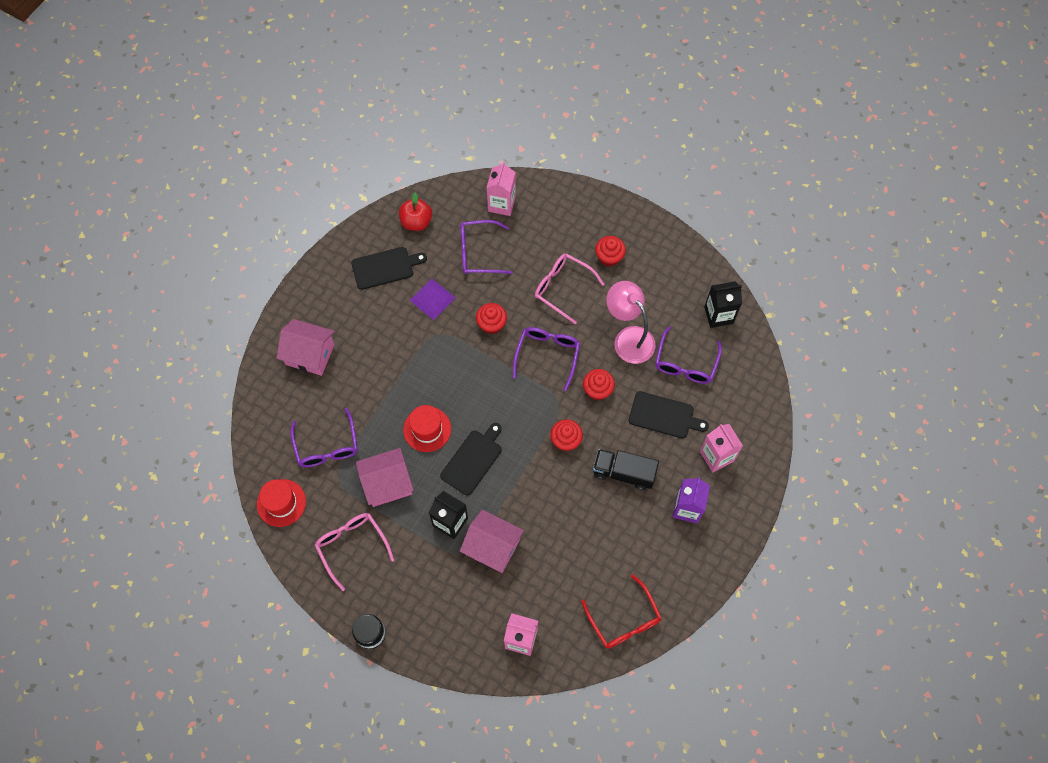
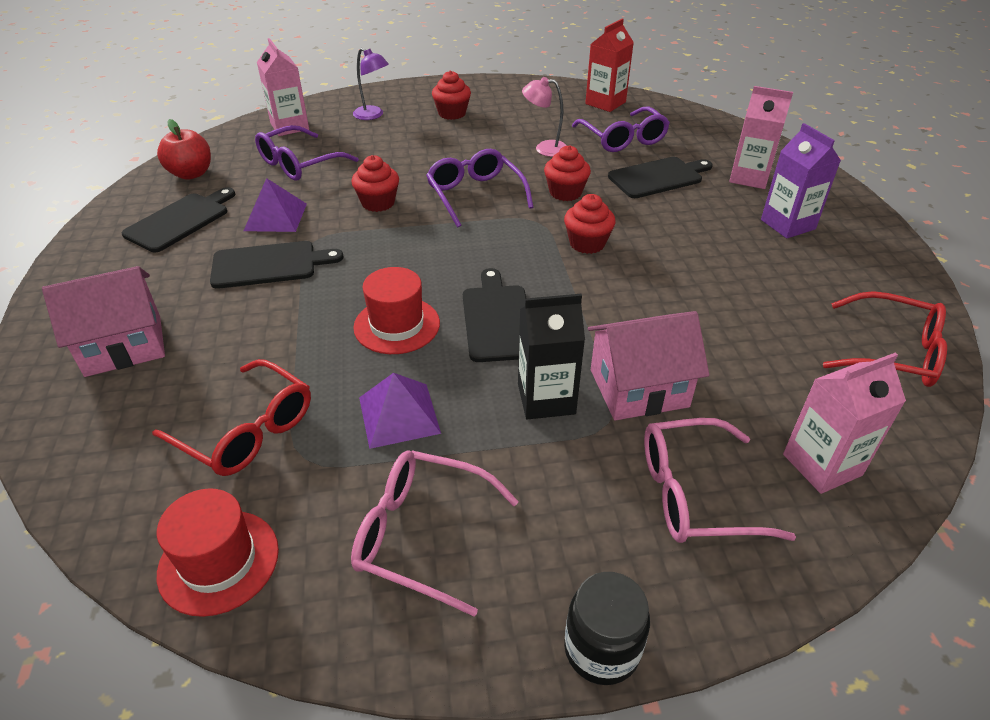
camera: 40 degrees left, 25 degrees down
(327, 446) = (246, 430): purple glasses -> red glasses
(387, 483) = (399, 415): pink house -> purple pyramid
(403, 339) = (269, 265): none -> black cutting board
(559, 225) = (373, 115): none -> purple lamp
(562, 288) = (429, 148): pink glasses -> pink glasses (695, 494)
(623, 473) = (685, 234): black truck -> none
(628, 338) = (544, 148): pink lamp -> pink lamp, size x0.59
(718, 315) = (605, 103): black carton -> red carton

